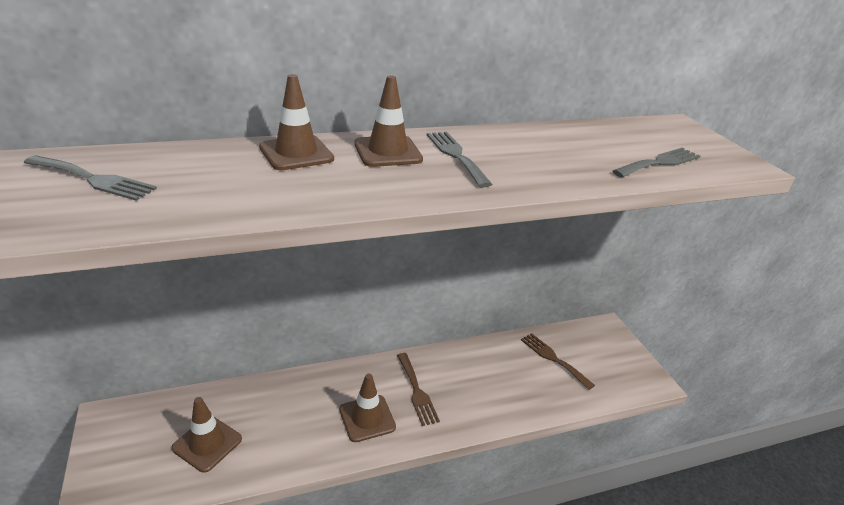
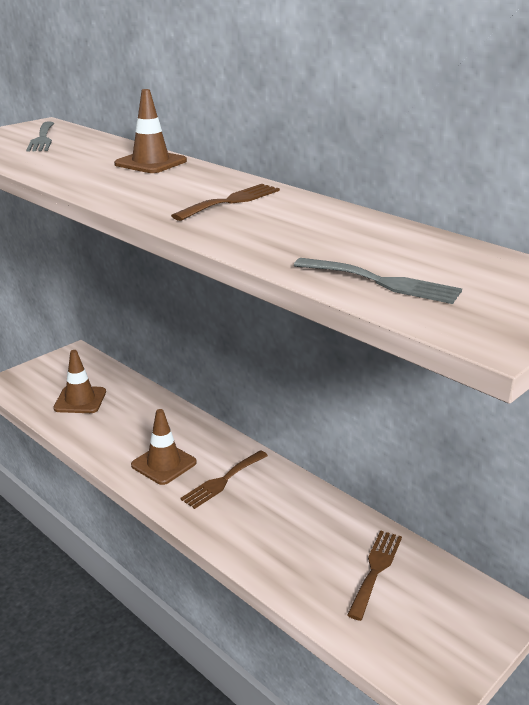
camera: 65 degrees right, 5 degrees down
(387, 152) = (199, 182): brown traffic cone -> none
(456, 155) = (231, 201): grey fork -> brown fork

